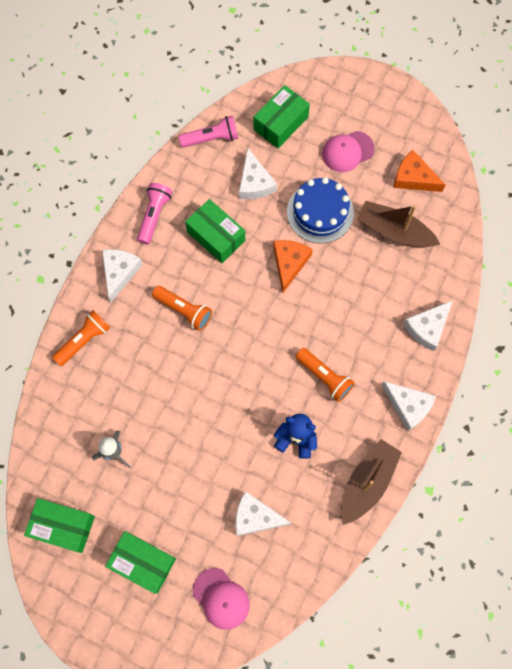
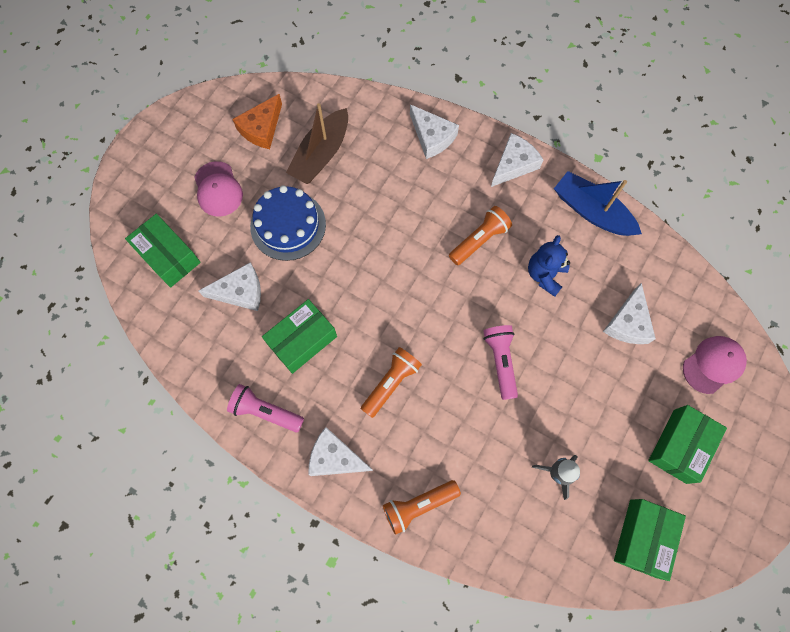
camera: 85 degrees left, 0 degrees up
(84, 340) = (418, 505): orange flashlight -> orange flashlight turned 75 degrees counterclockwise
(211, 138) = (173, 336): pink flashlight -> pink flashlight (500, 361)
(289, 263) = (345, 263): orange cheese -> none
(367, 482) = (591, 211): brown boat -> blue boat

